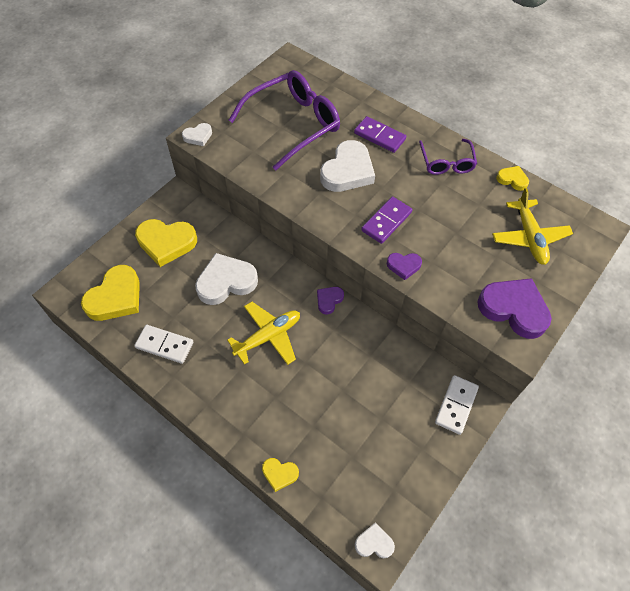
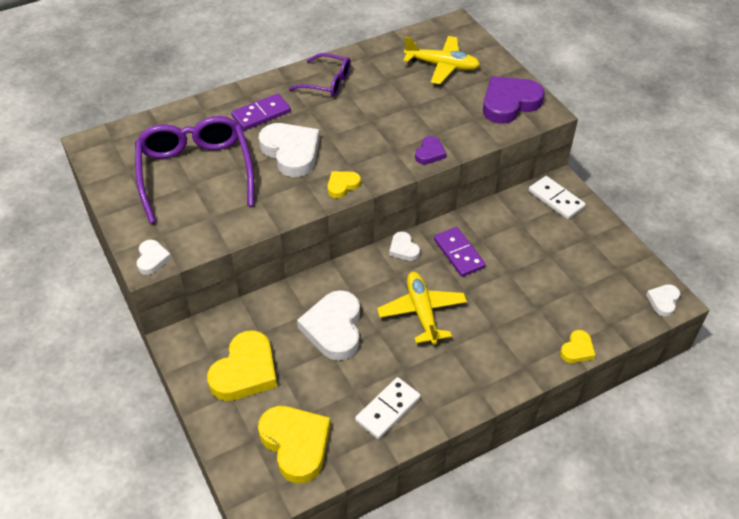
camera: 65 degrees left, 10 degrees down
(329, 300) = (403, 249): purple heart -> white heart
(386, 221) = (372, 146): purple domino -> purple domino (459, 253)
(512, 179) = (374, 50): yellow heart -> yellow heart (342, 185)

